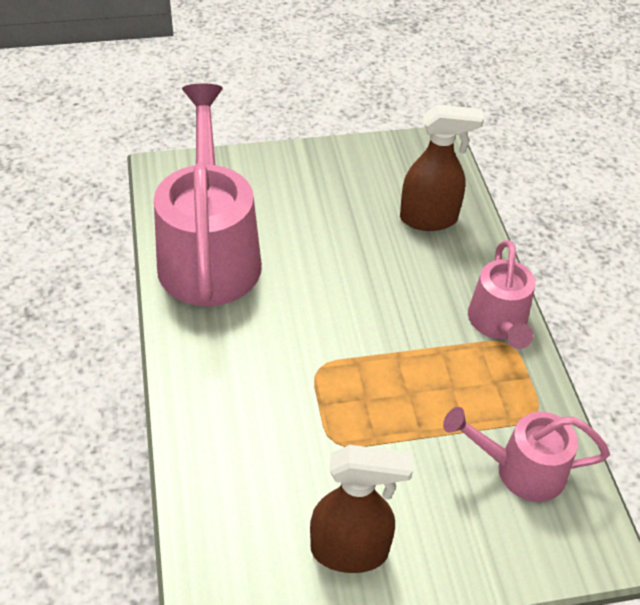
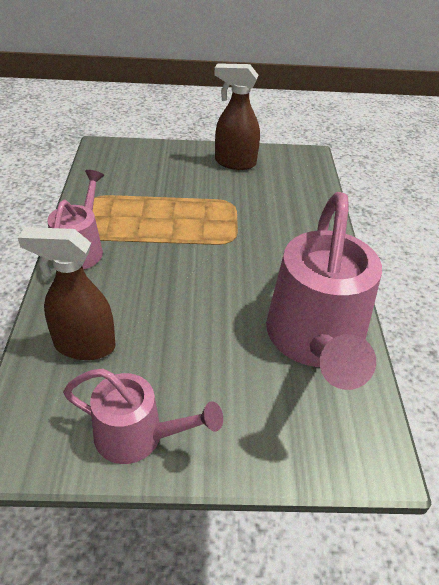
camera: 170 degrees left, 5 degrees down
(519, 470) = (123, 177): pink watering can -> pink watering can (139, 436)

